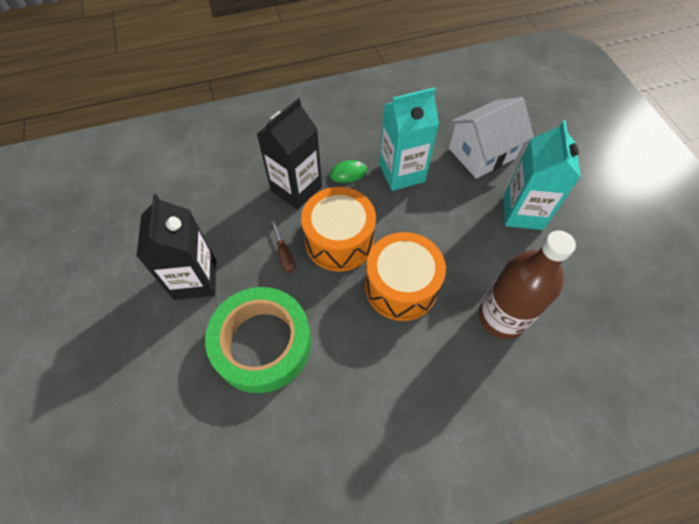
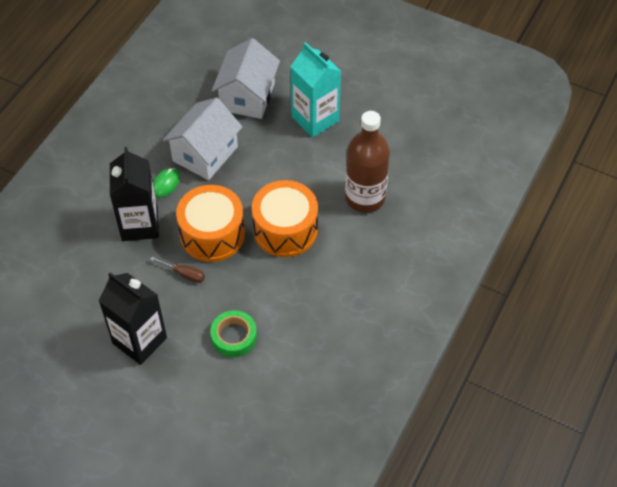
camera: 45 degrees left, 5 degrees down
(262, 343) = (234, 337): green tape -> green tape, size x0.52
(402, 173) = (205, 154): turquoise carton -> white house

